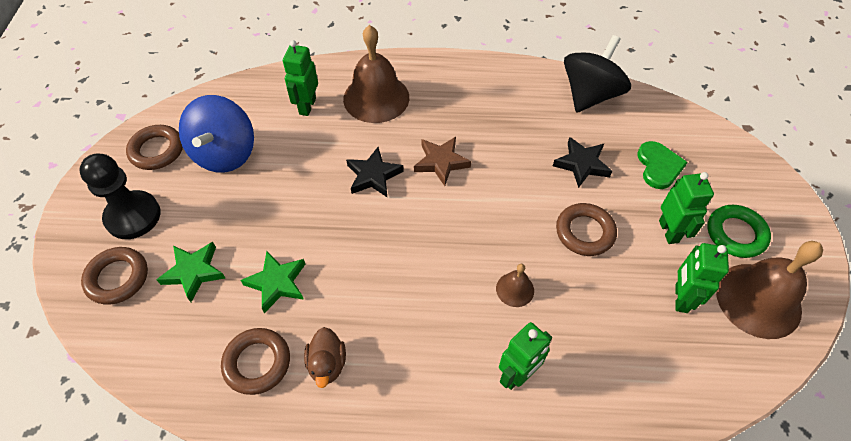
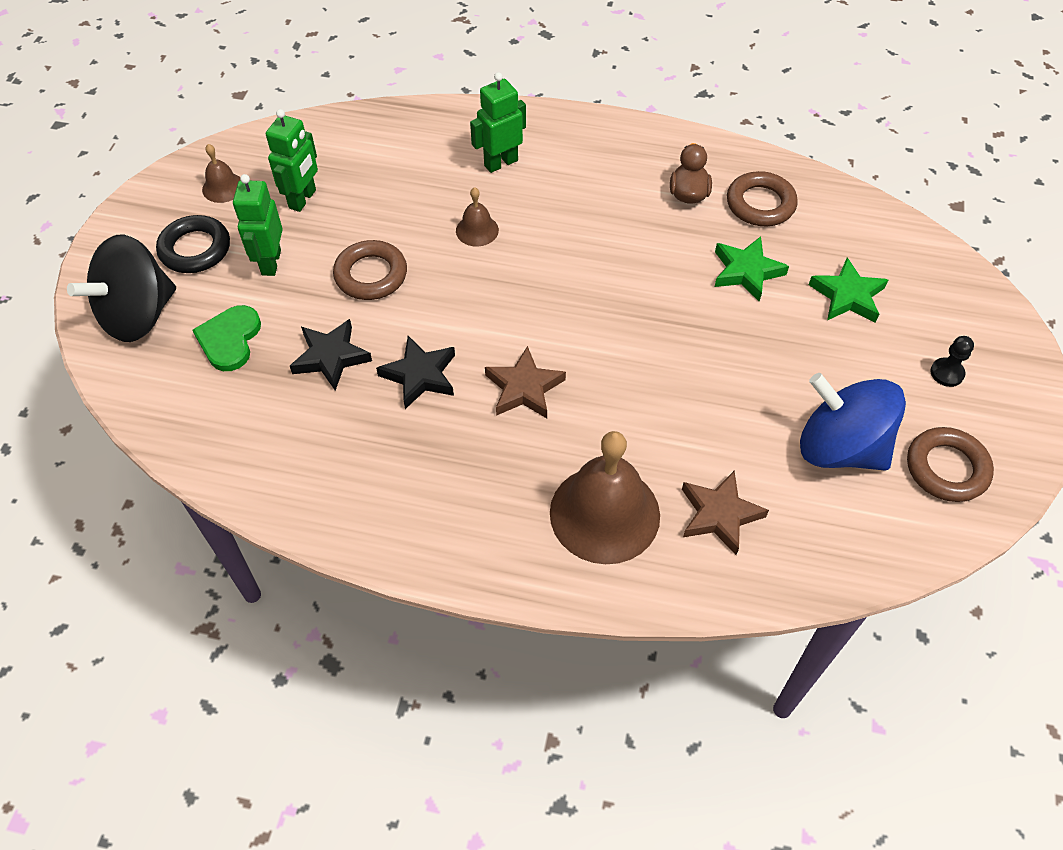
camera: 170 degrees left, 0 degrees up
(117, 278) = (938, 302): brown ring -> none
(133, 216) = (947, 373): black pawn -> black pawn, size x0.46
(225, 153) = (840, 448): blue spinning top -> blue spinning top turned 75 degrees counterclockwise
(307, 106) = (719, 514): green robot -> brown star
(373, 176) = (622, 382): black star -> black star (420, 375)
(590, 95) = (259, 465): black spinning top -> black spinning top (138, 315)
(735, 234) = (195, 249): green ring -> black ring
(758, 300) = (223, 187): brown bell -> brown bell, size x0.47

